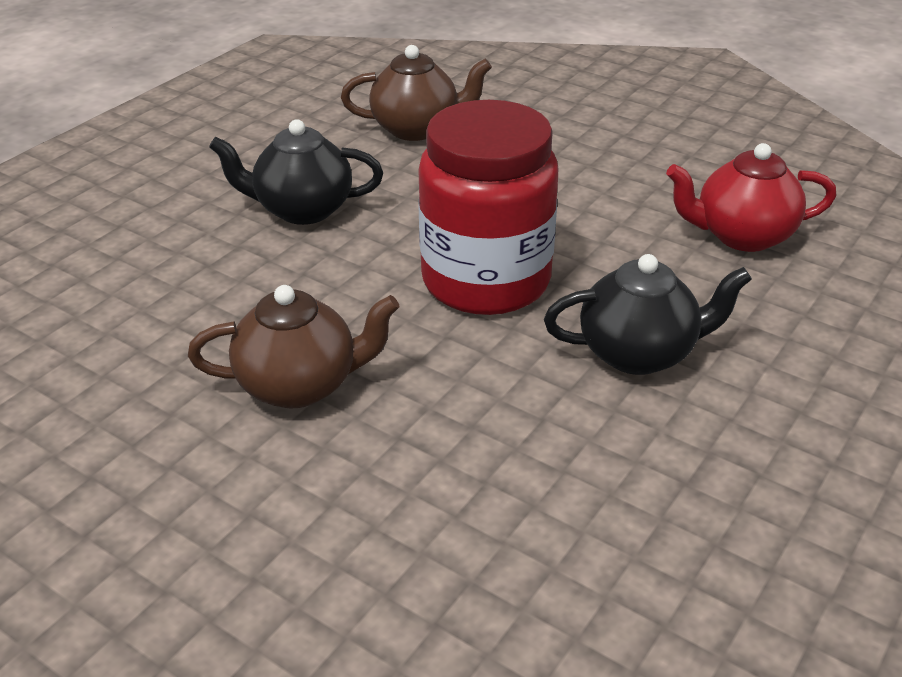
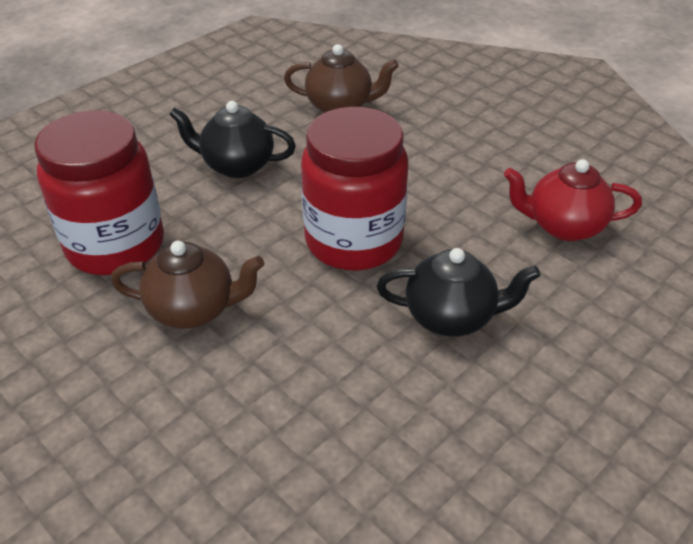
camera: 10 degrees right, 5 degrees up
(167, 321) = (115, 245): none -> red jar

